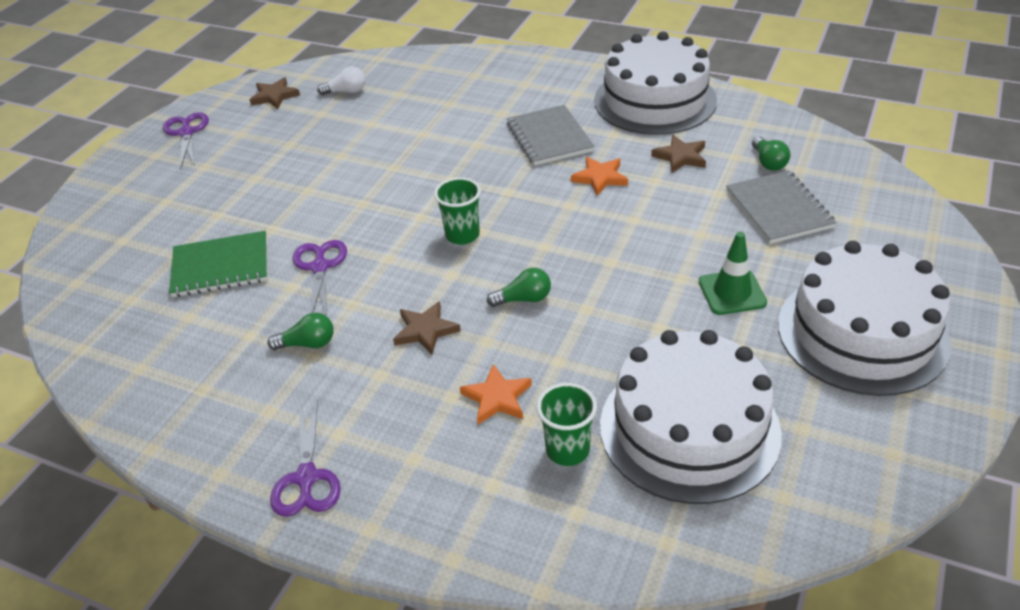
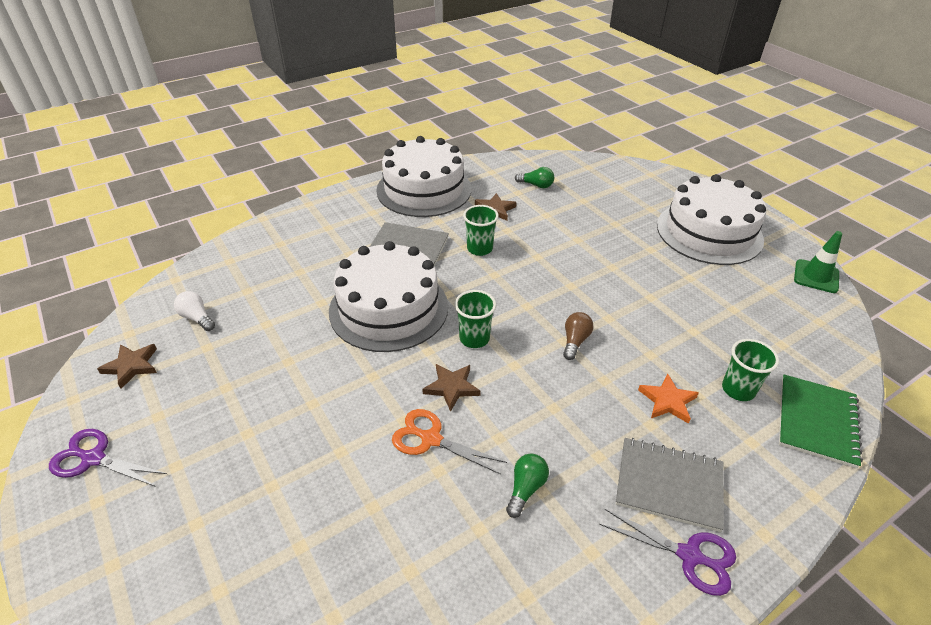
camera: 60 degrees left, 0 degrees up
(221, 266) = (358, 513): green notebook -> green notebook (816, 421)
(320, 267) = (431, 439): purple scissors -> orange scissors
(346, 91) = (197, 318): white light bulb -> white light bulb turned 75 degrees counterclockwise
(425, 330) = (567, 407): brown star -> brown star (452, 387)
(523, 299) = (575, 341): green light bulb -> brown light bulb
(600, 178) = (479, 249): orange star -> green cup
(689, 428) = (747, 329): white cake -> white cake (389, 308)
(732, 292) = (641, 255): green traffic cone -> green traffic cone (816, 276)
(779, 209) = (582, 204): grey notebook -> grey notebook (669, 485)

